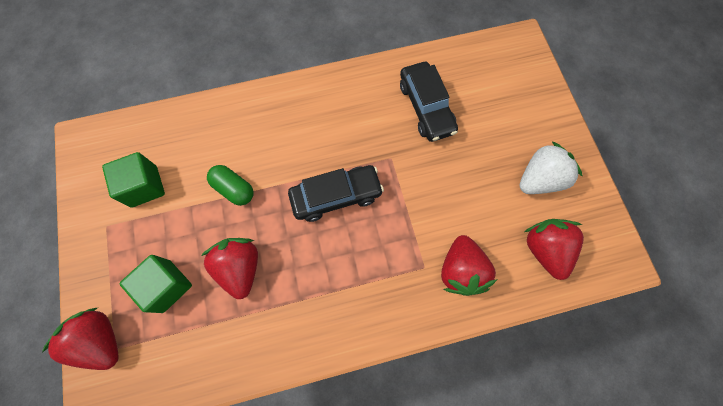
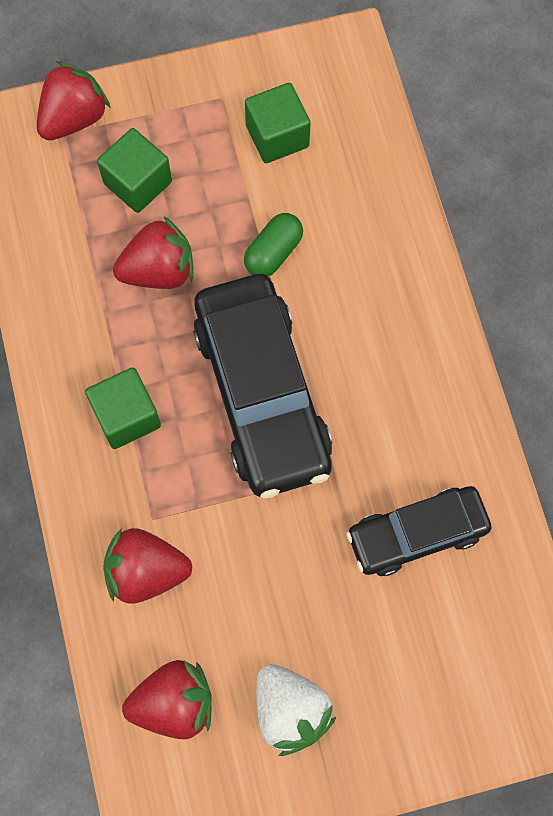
camera: 90 degrees right, 0 degrees up
(336, 196) = (261, 394): black car -> black car, size x1.66
(351, 288) = (126, 416): none -> green cube

